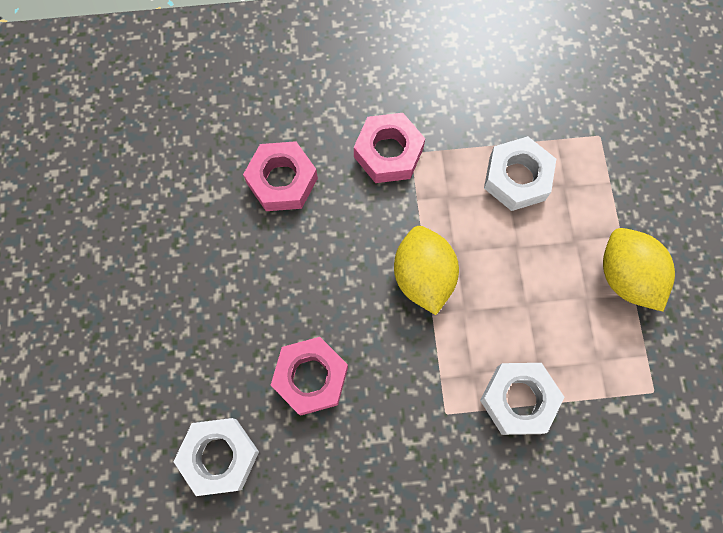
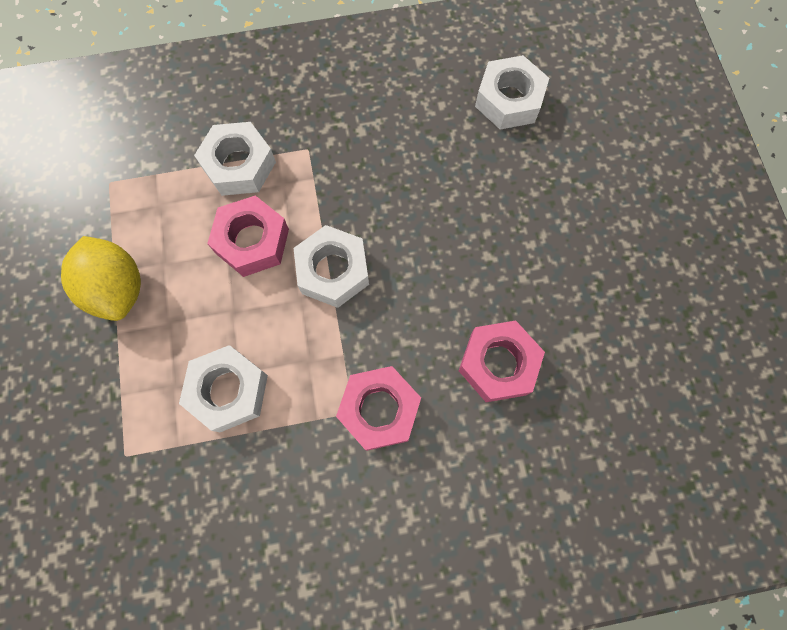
camera: 175 degrees right, 0 degrees up
(310, 377) = (437, 168): pink nut -> pink nut (252, 241)
(423, 276) = (333, 271): yellow lemon -> white nut

